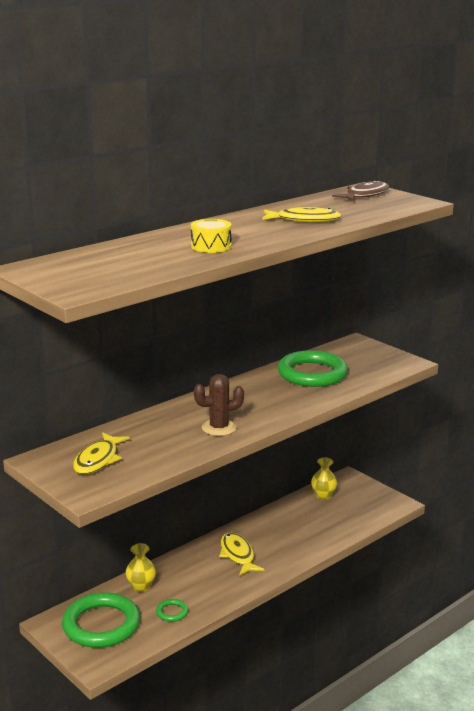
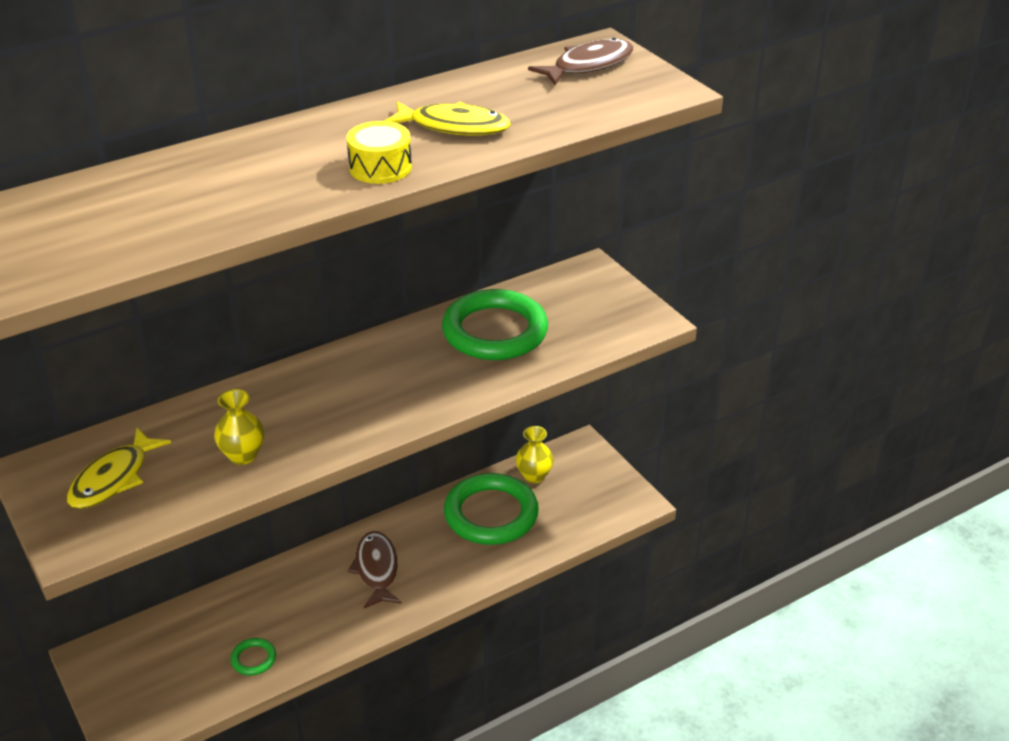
camera: 10 degrees right, 15 degrees up
(101, 625) = (153, 668): green ring -> green ring (491, 514)
(141, 586) = (227, 609): yellow vase -> yellow vase (243, 455)
(211, 246) = (269, 186): yellow drum -> yellow drum (380, 167)
(219, 428) = (311, 431): brown cactus -> none
(238, 555) = (376, 569): yellow fish -> brown fish

